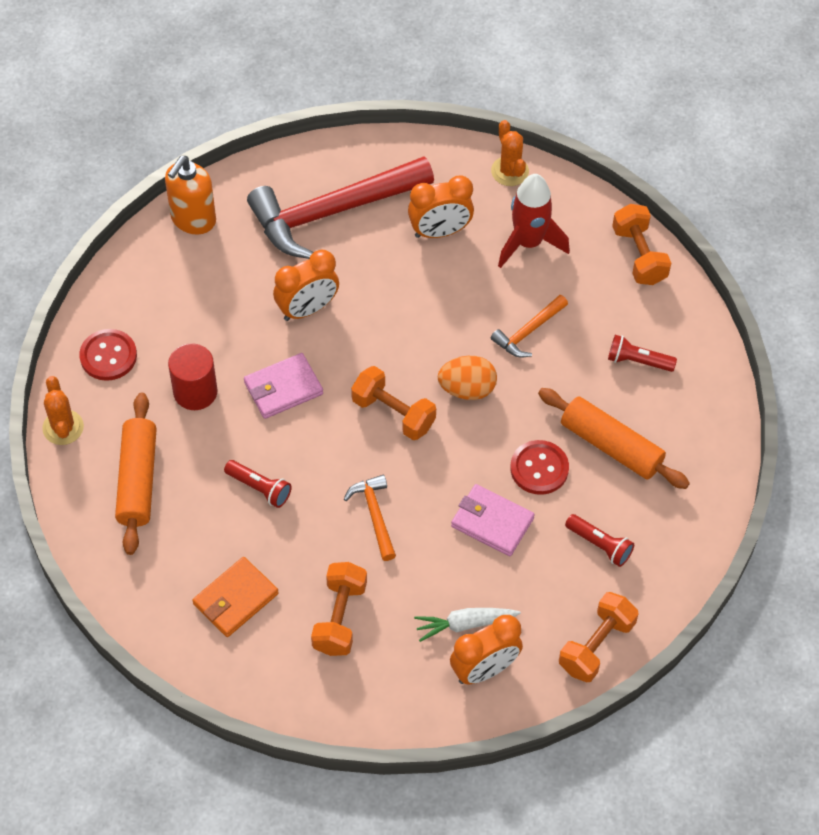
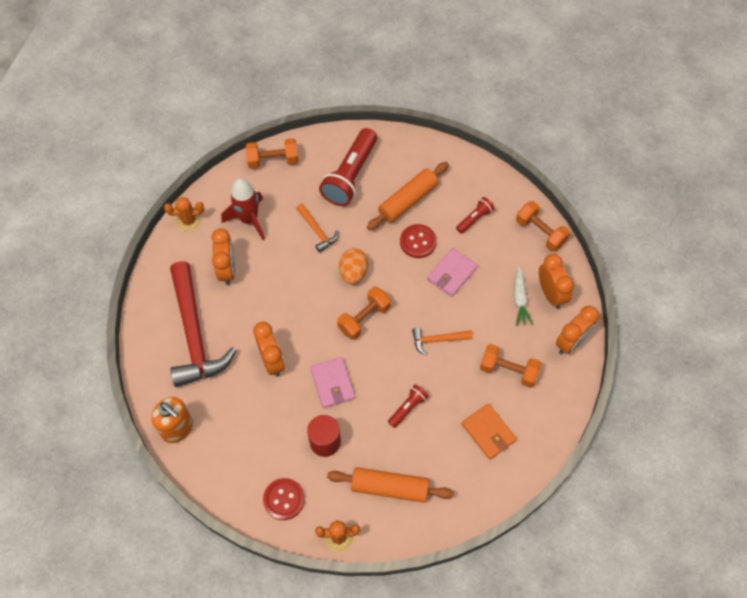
camera: 80 degrees left, 5 degrees up
(403, 706) = (571, 342): none -> orange clock
(637, 361) = (350, 176): red flashlight -> red flashlight, size x2.05

